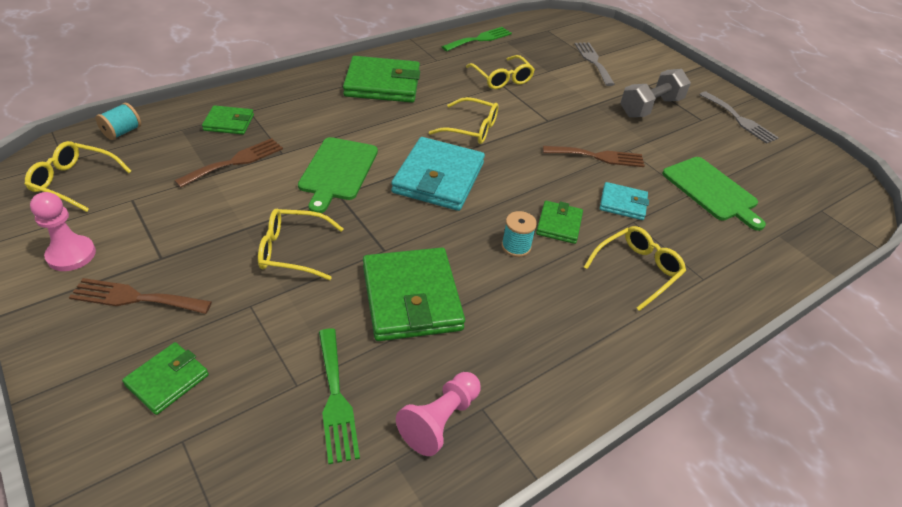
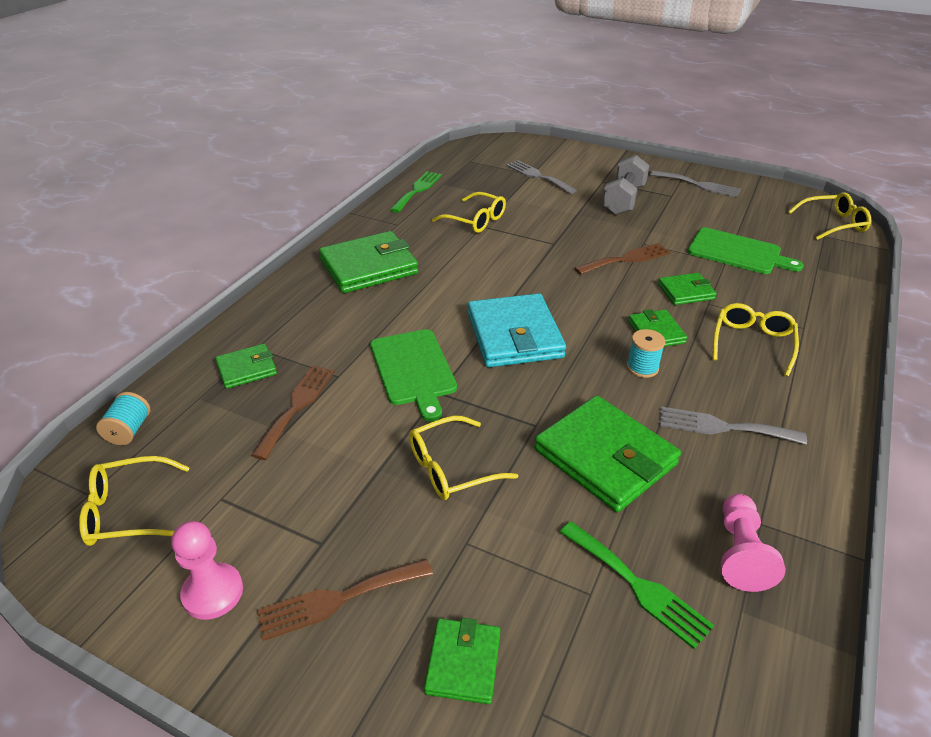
camera: 25 degrees left, 5 degrees down
(471, 129) = (496, 277): yellow glasses -> yellow glasses (833, 223)
(533, 322) = (723, 427): none -> grey fork
(623, 203) = (686, 292): turquoise wallet -> green wallet

